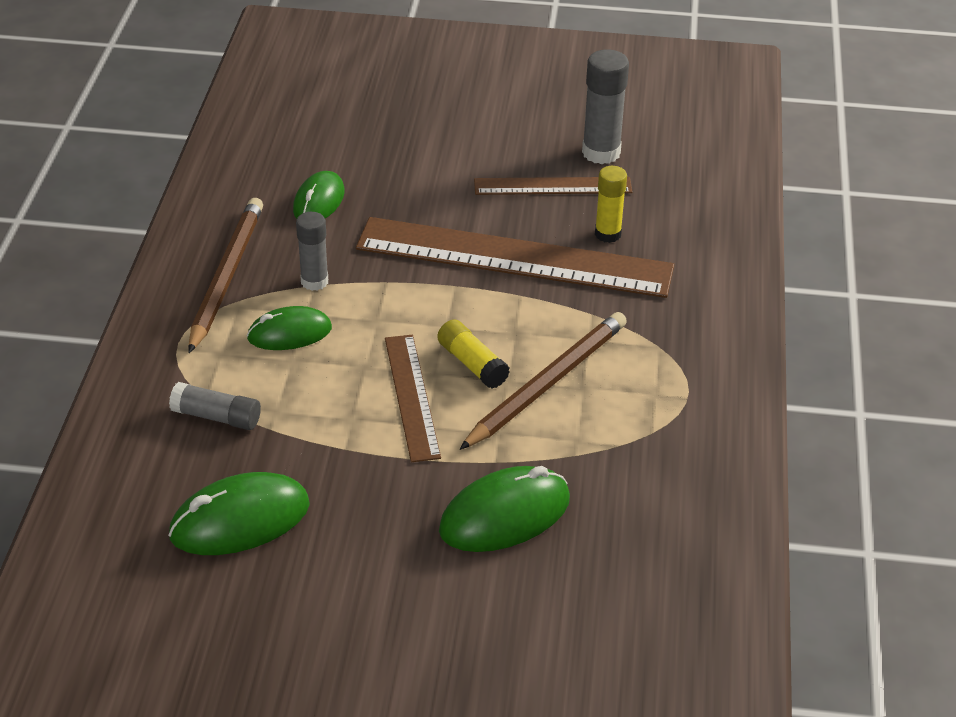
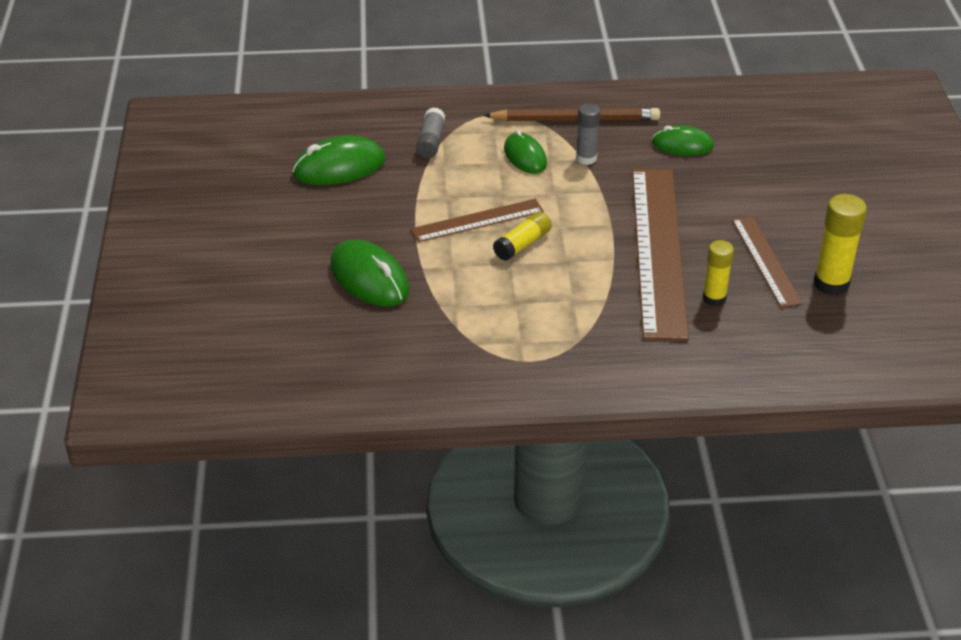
camera: 80 degrees right, 0 degrees up
(240, 520) = (339, 167): green mouse -> green mouse turned 75 degrees counterclockwise
(547, 383) = (513, 283): brown pencil -> none
(601, 153) = (831, 284): grey glue stick -> yellow glue stick

